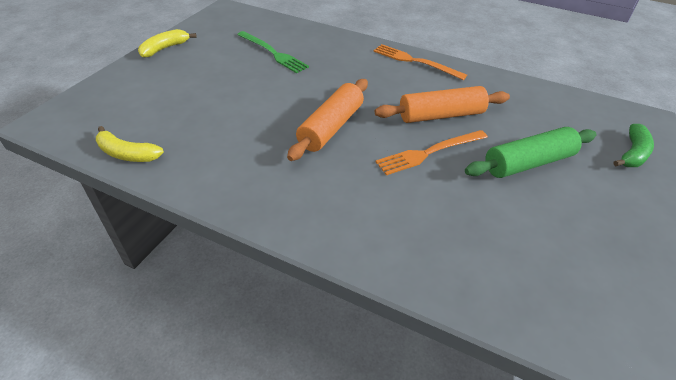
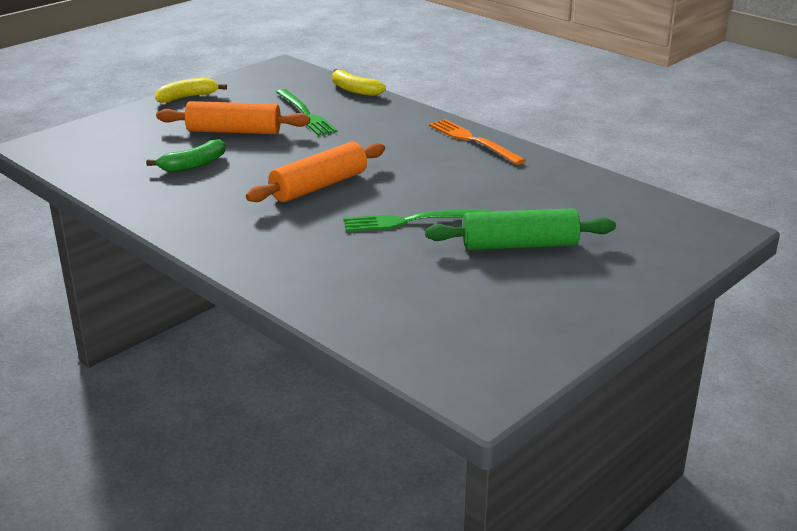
camera: 20 degrees right, 15 degrees down
(127, 154) = (98, 179): yellow banana -> yellow banana (354, 90)
(429, 152) = (411, 221): orange fork -> green fork
(440, 115) = (456, 192): orange rolling pin -> orange rolling pin (234, 131)
(632, 153) = (664, 256): green banana -> green banana (193, 165)

